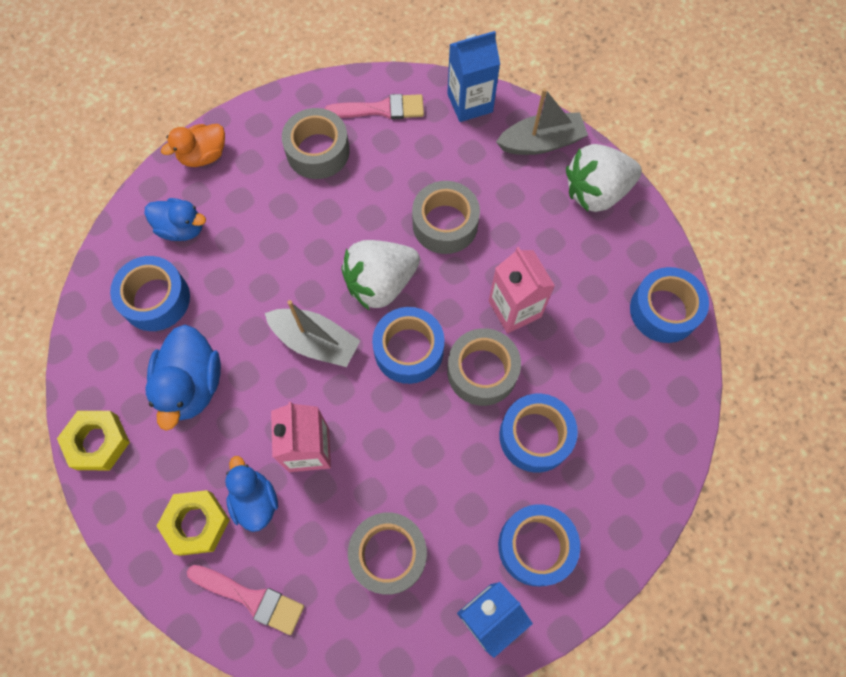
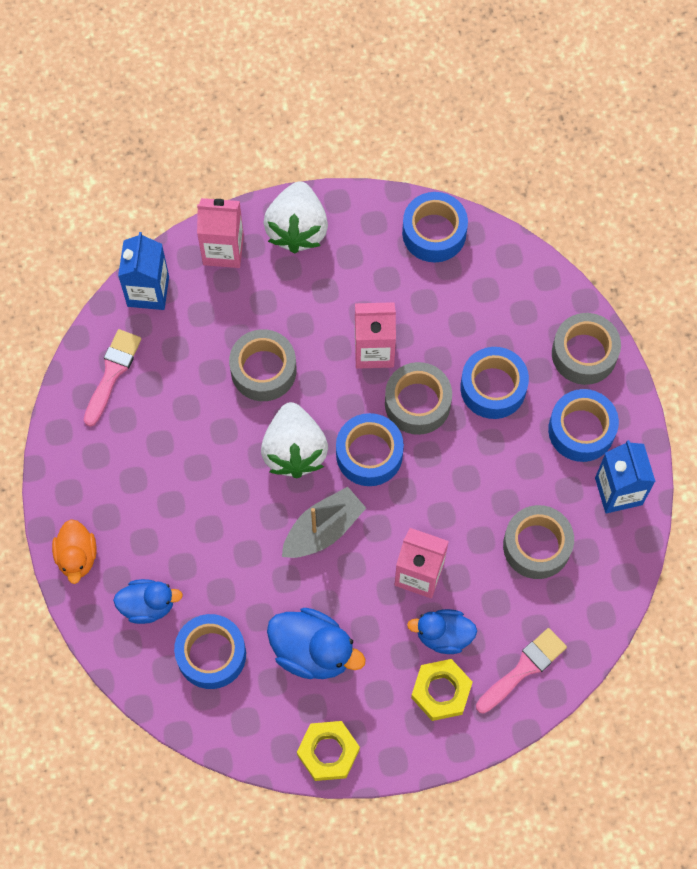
camera: 65 degrees left, 0 degrees up
(181, 228) = (148, 605): blue duck -> blue duck turned 45 degrees clockwise
(318, 151) = (128, 449): grey tape -> grey tape (584, 354)
(541, 142) = (223, 250): grey boat -> pink carton

